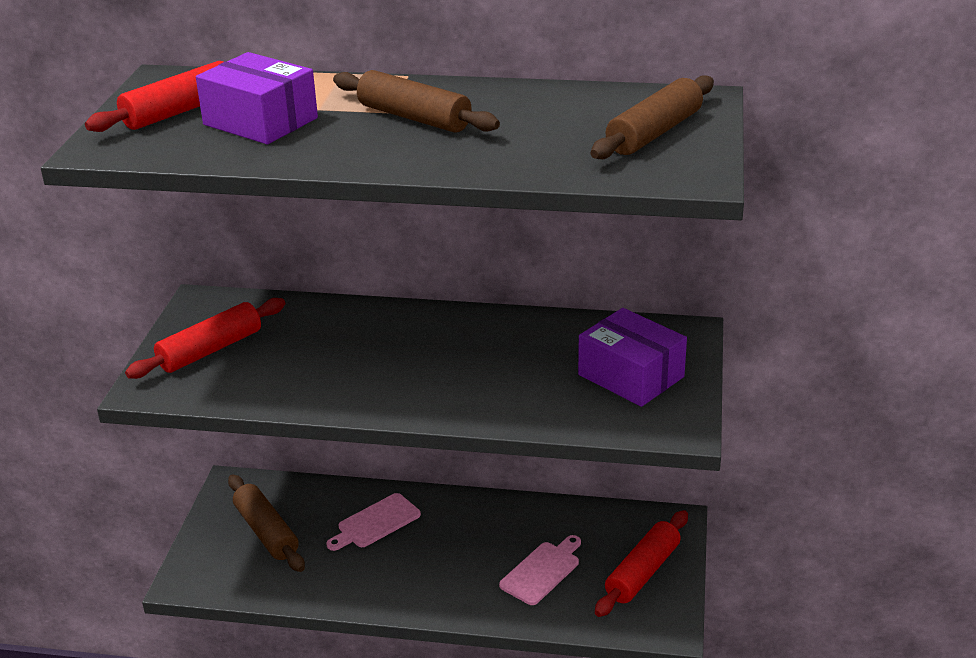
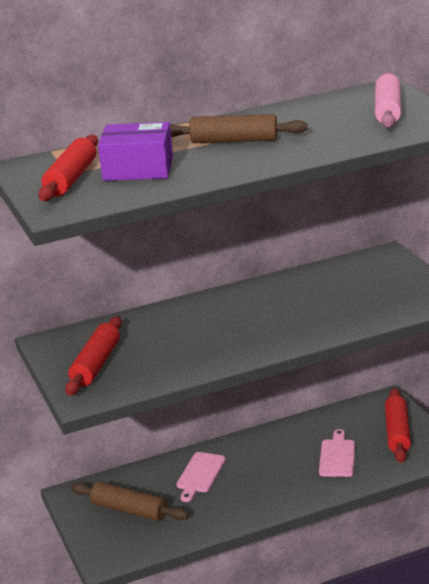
camera: 30 degrees left, 5 degrees down
(631, 376) = (383, 285): purple box -> none
(654, 133) = (387, 110): brown rolling pin -> pink rolling pin

